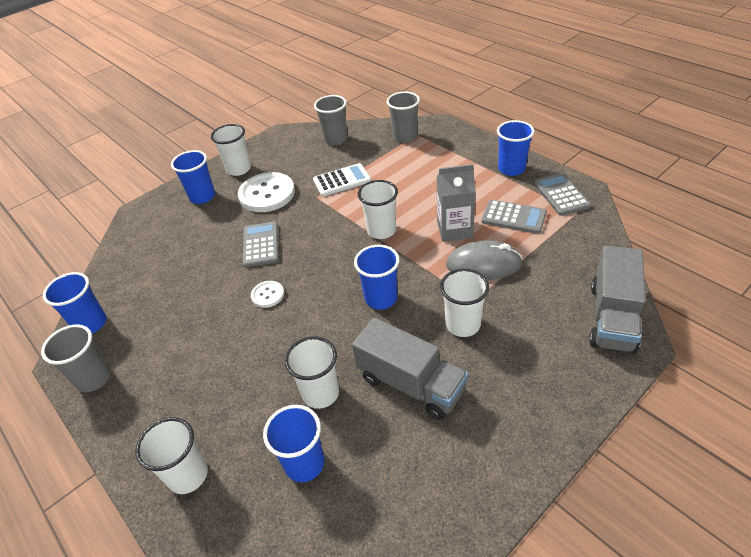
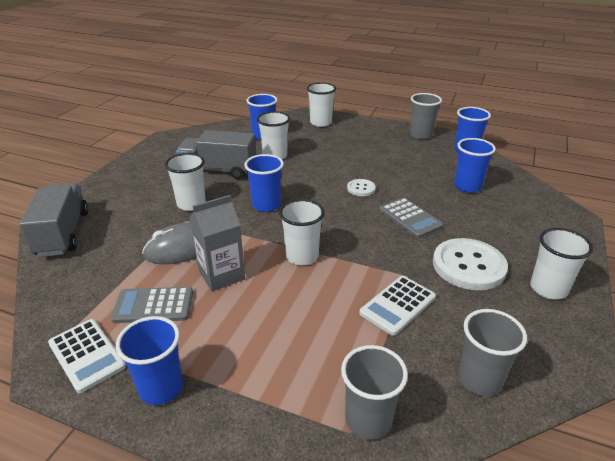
camera: 150 degrees right, 10 degrees down
(202, 197) = (535, 246): blue cup -> blue cup (467, 186)
(561, 195) = (87, 355): grey calculator -> white calculator

